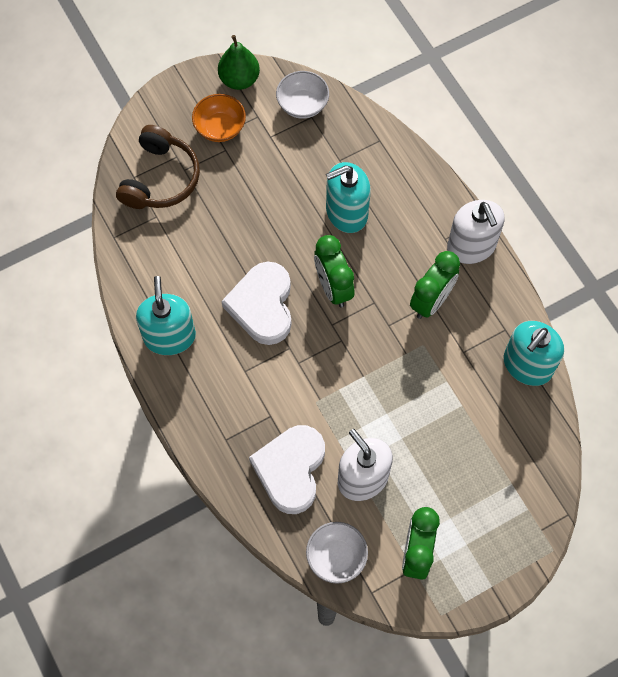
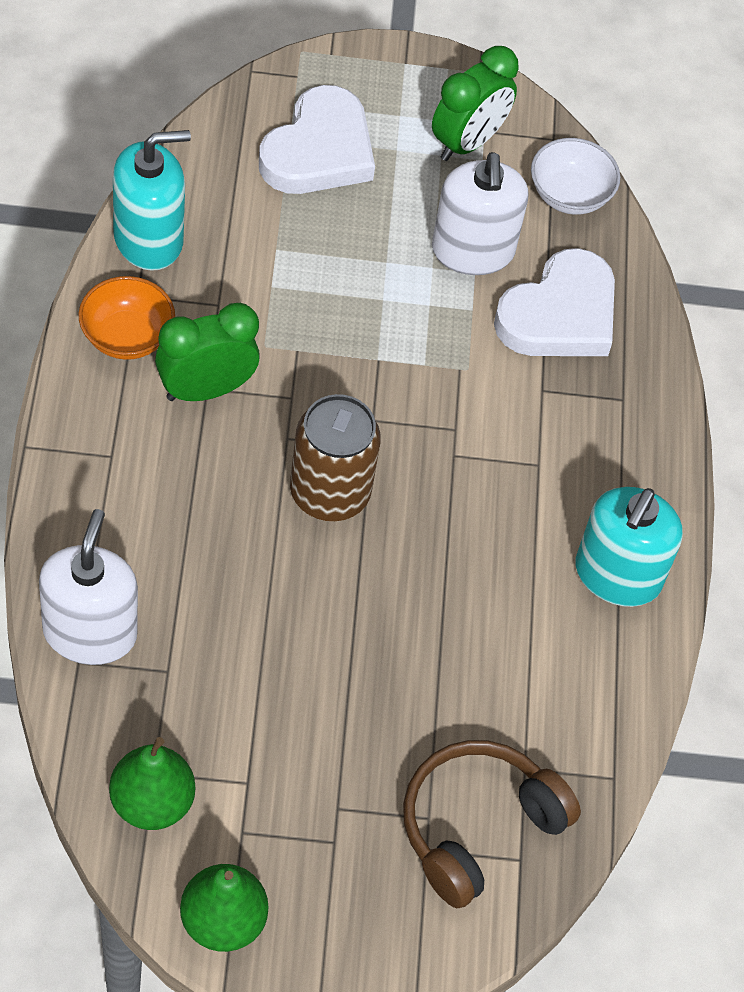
camera: 155 degrees left, 10 degrees down
(220, 128) = (319, 852): orange bowl -> orange bowl (127, 336)
(262, 305) = (451, 533): white heart -> white heart (319, 150)
(302, 104) = (152, 802): white bowl -> green pear
(333, 287) = (330, 493): green clock -> brown can
(346, 212) = (224, 584): turquoise soap dispenser -> none
(471, 246) = (83, 422): white soap dispenser -> white soap dispenser (90, 632)

